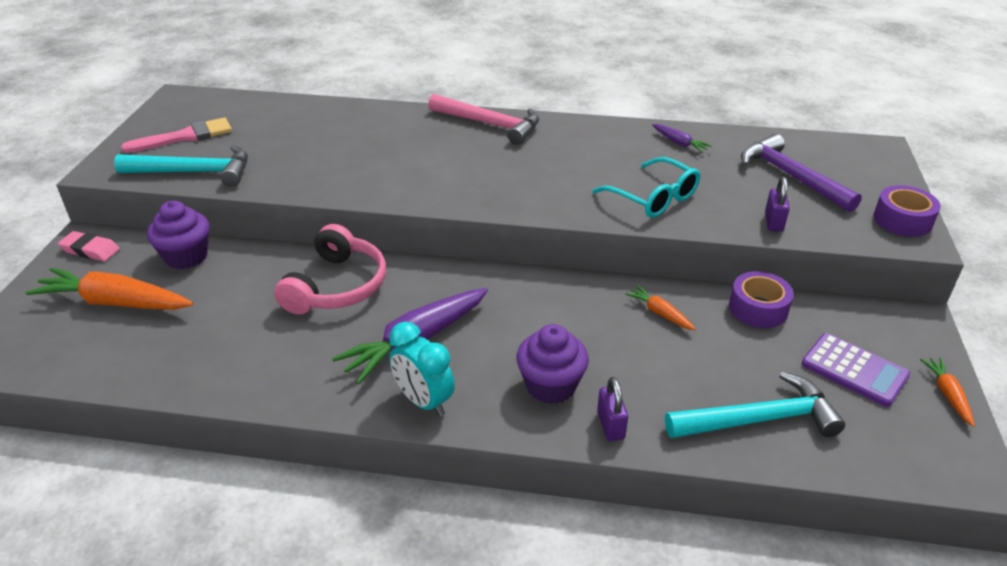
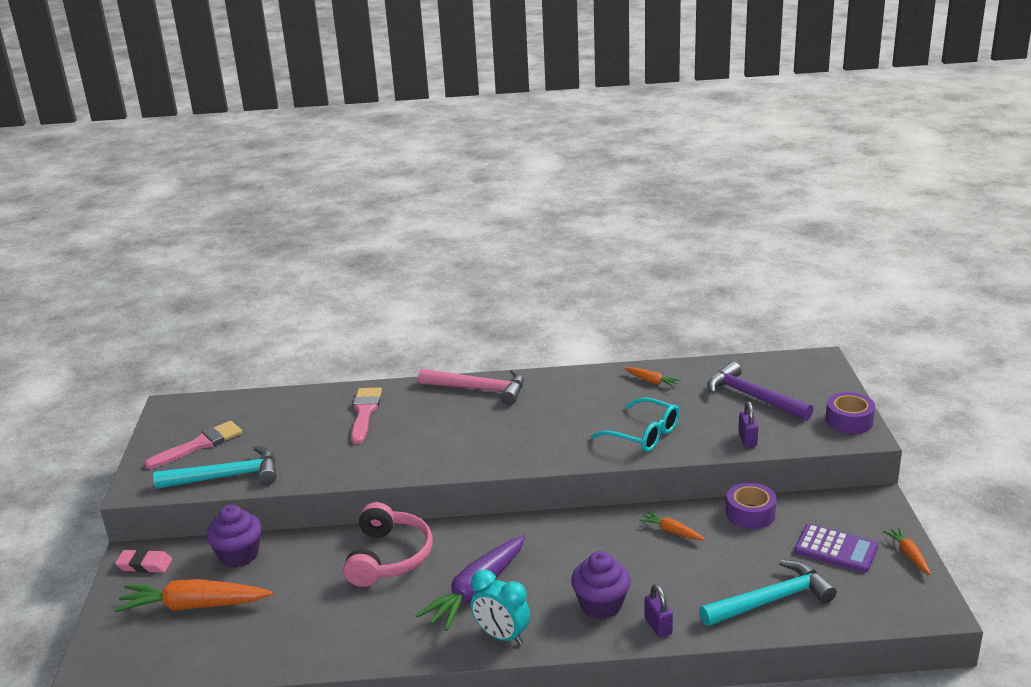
camera: 10 degrees left, 10 degrees down
(362, 130) = (364, 412): none -> pink brush
(679, 143) = (651, 381): purple carrot -> orange carrot

